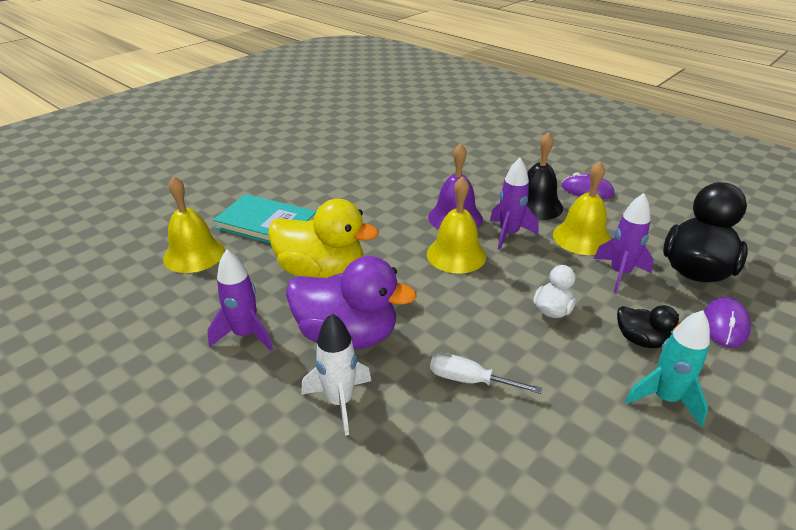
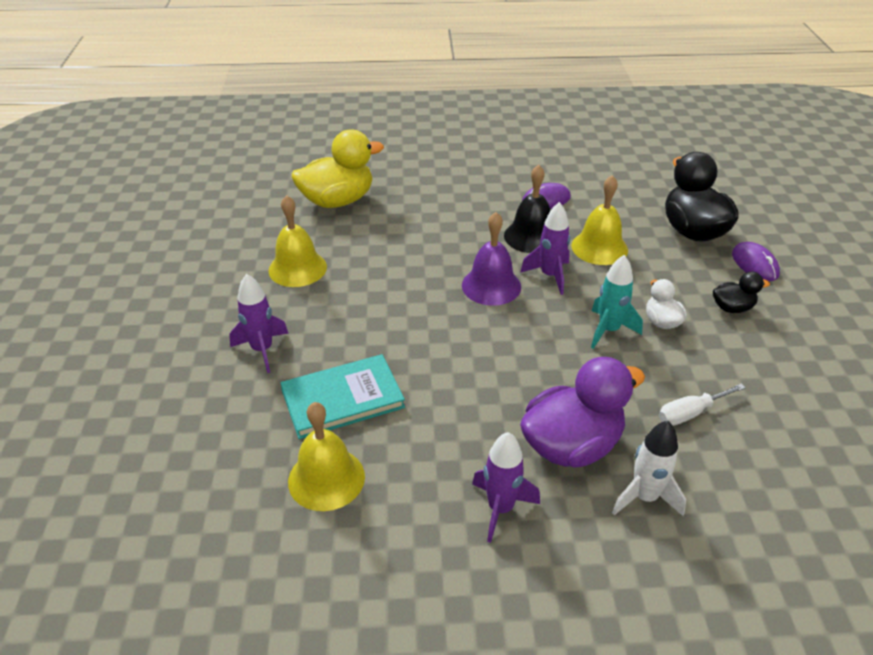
camera: 45 degrees left, 5 degrees up
(322, 272) = (468, 409): yellow duck -> yellow duck (338, 201)
(456, 255) = (541, 320): yellow bell -> yellow bell (297, 268)
(619, 273) = (659, 263): purple rocket -> purple rocket (262, 350)
(664, 398) = (791, 340): turquoise rocket -> turquoise rocket (608, 330)

